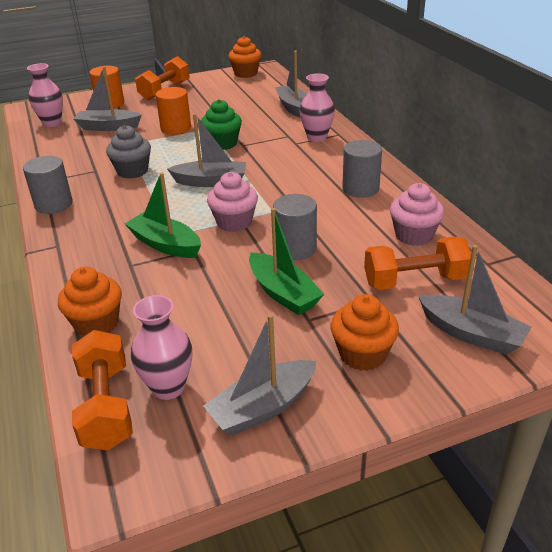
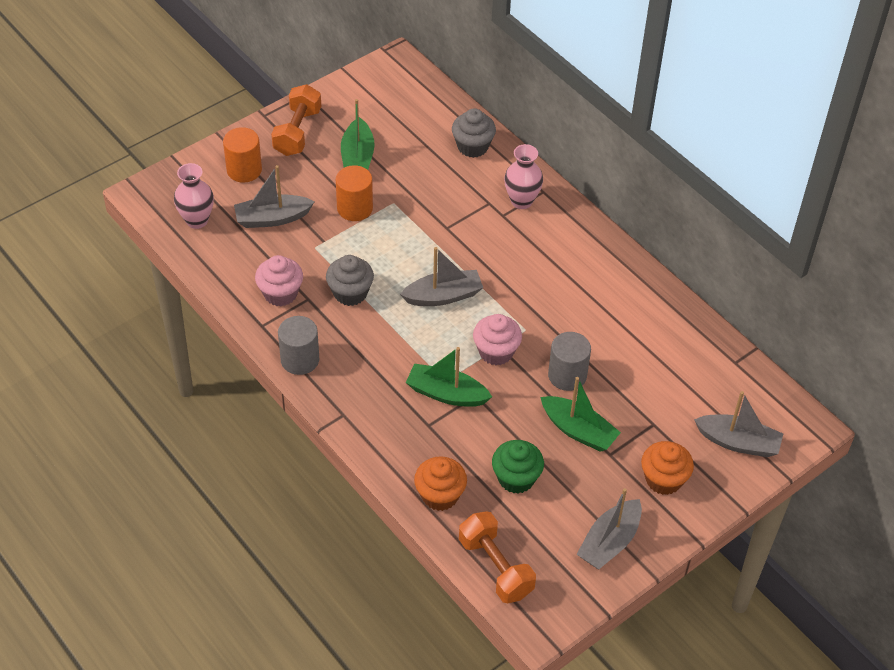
camera: 20 degrees left, 15 degrees up
(168, 387) = (532, 541): pink vase -> none
(199, 105) = (357, 157): none -> green boat
(222, 143) = (423, 229): green cupcake -> green cupcake (516, 478)
(246, 73) = (380, 77): orange cupcake -> none
(293, 108) = (472, 146): grey boat -> grey cupcake
(360, 188) = (597, 281): grey cylinder -> none
(414, 235) = (665, 339): pink cupcake -> pink cupcake (280, 293)
(414, 281) = (681, 395): orange dumbbell -> none

